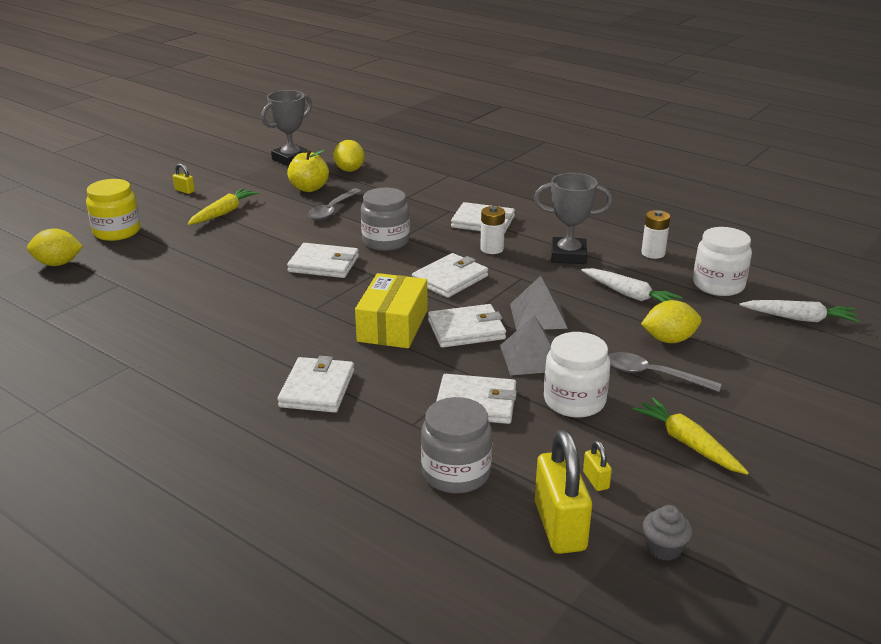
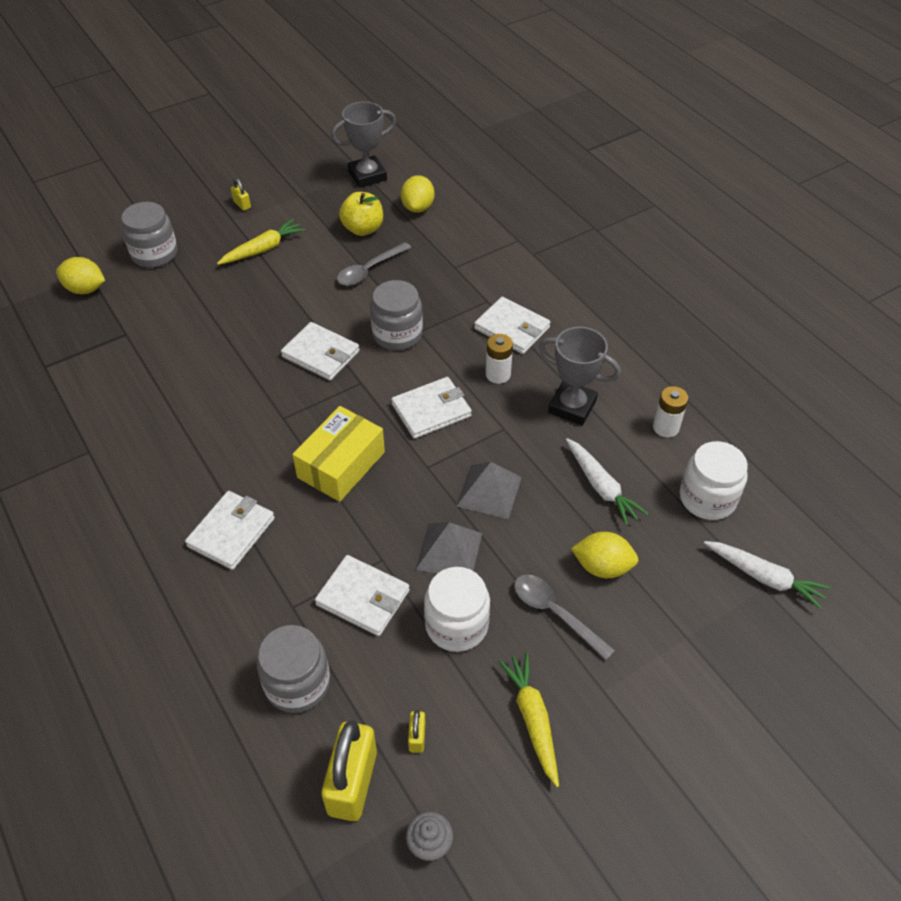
camera: 20 degrees right, 20 degrees up
(117, 231) = (154, 254): yellow jar -> grey jar
(466, 330) = (408, 491): white wallet -> none

